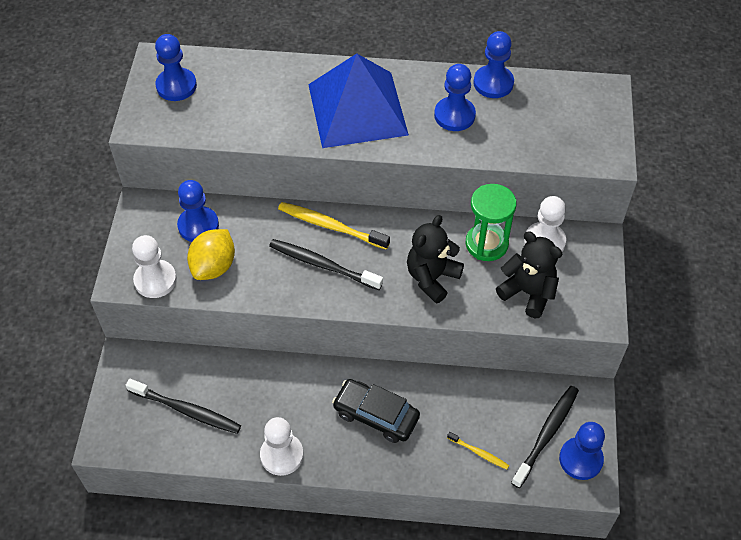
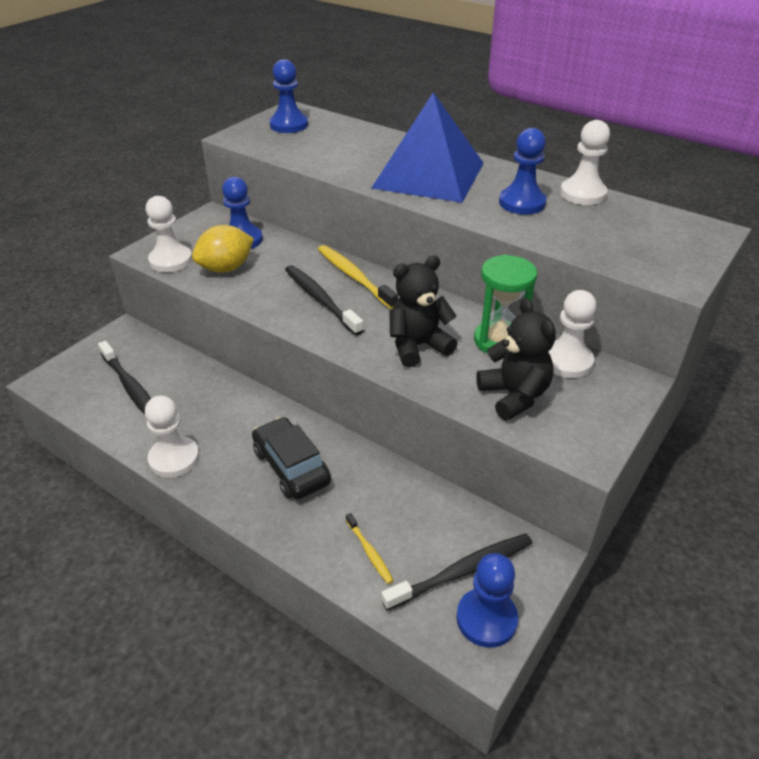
camera: 30 degrees right, 15 degrees down
(493, 83) = (582, 194): blue pawn -> white pawn

